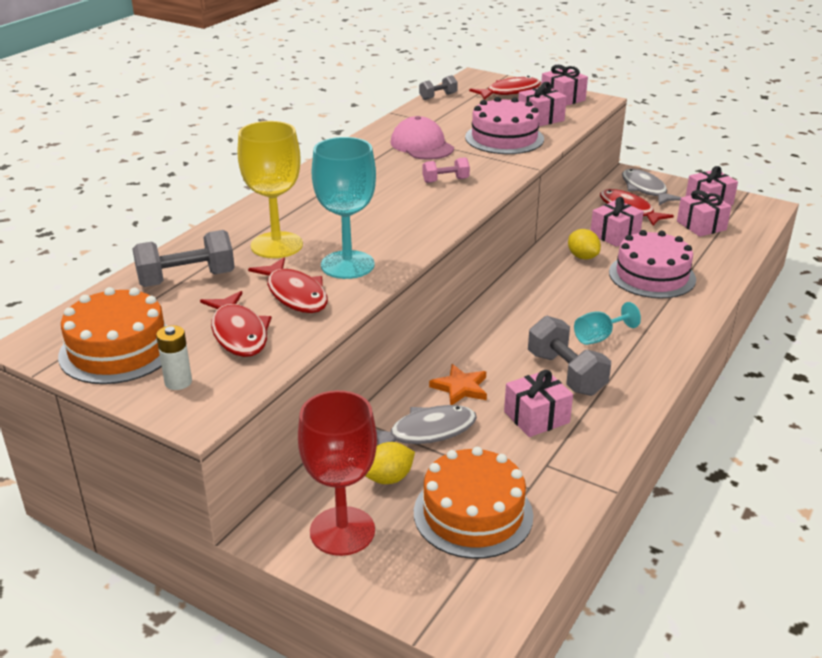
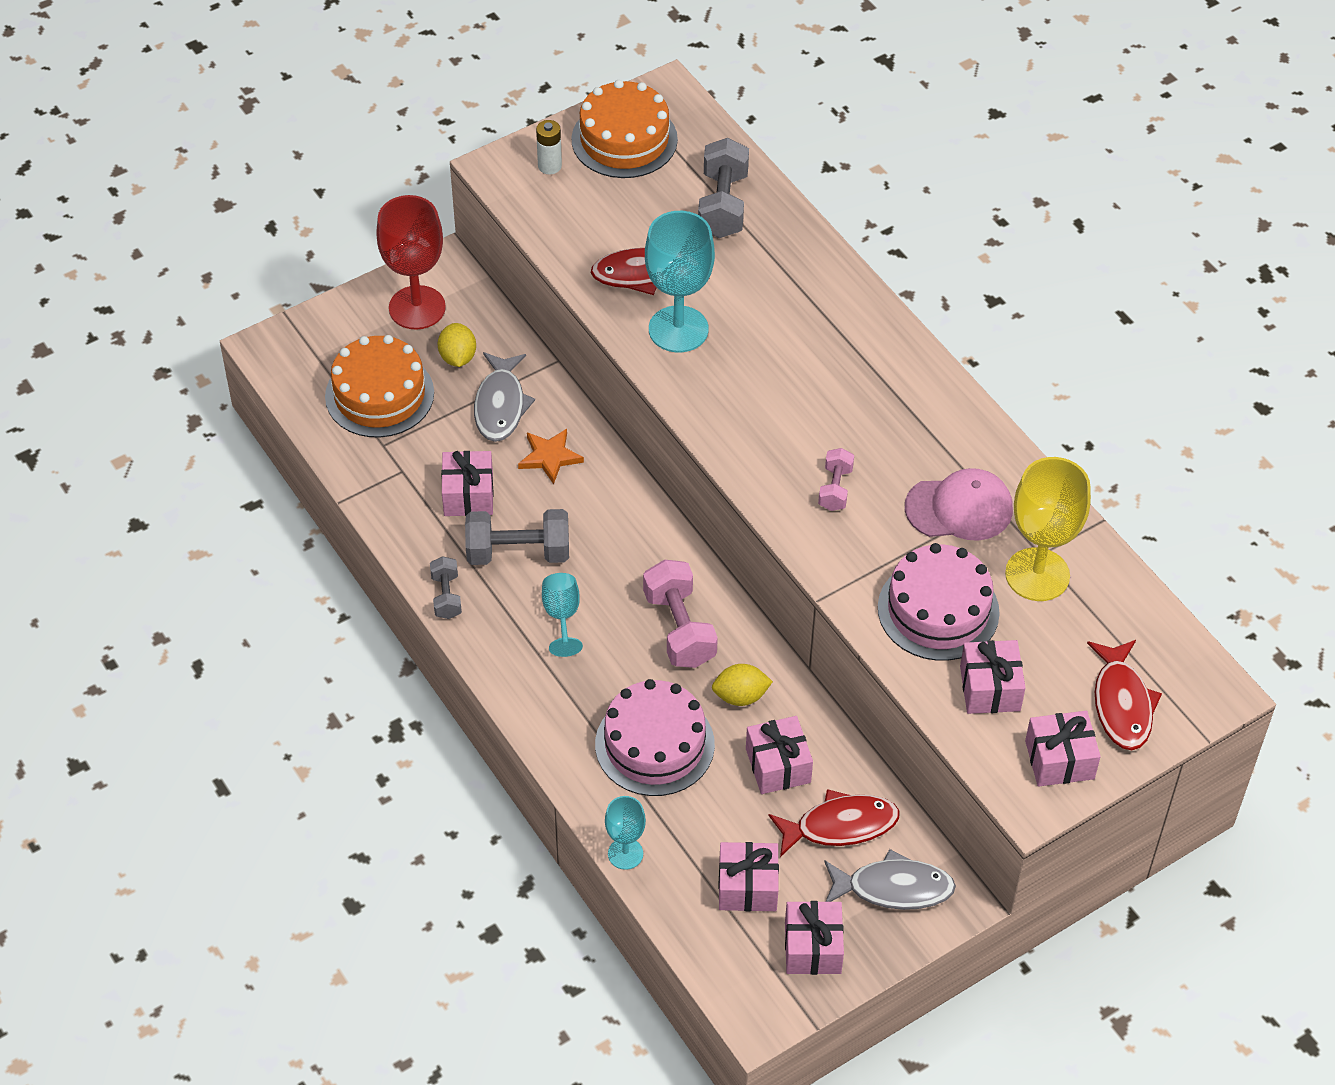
camera: 115 degrees right, 20 degrees up
(238, 333) = (600, 218): red fish -> none
(276, 245) = (754, 287): yellow goblet -> yellow goblet (1037, 575)
(438, 96) = (1142, 602): grey dumbbell -> grey dumbbell (446, 596)
(557, 289) = (679, 628): none -> pink dumbbell
(735, 265) = (625, 854): none -> turquoise goblet

